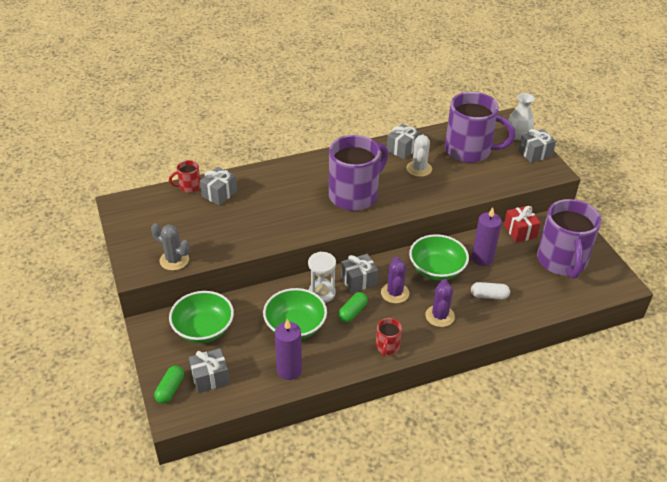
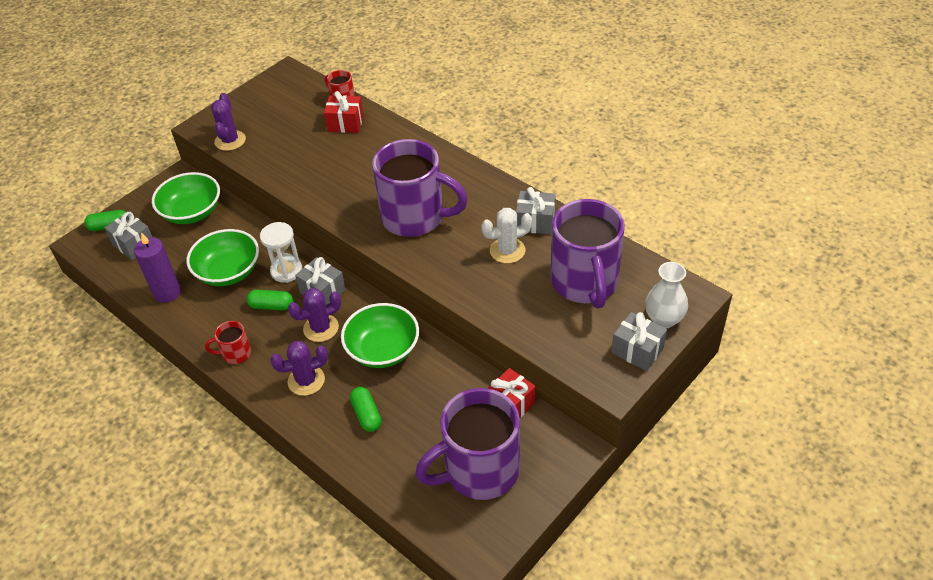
camera: 65 degrees right, 5 degrees up
(174, 260) = (230, 141): grey cactus -> purple cactus
(219, 194) = (345, 123): grey gift -> red gift
(482, 258) = (430, 385): purple candle -> none
(489, 296) = (367, 415): white capsule -> green capsule

